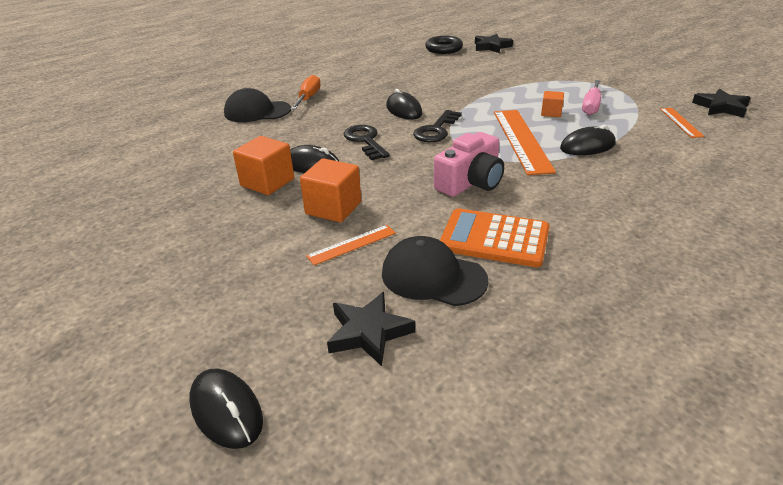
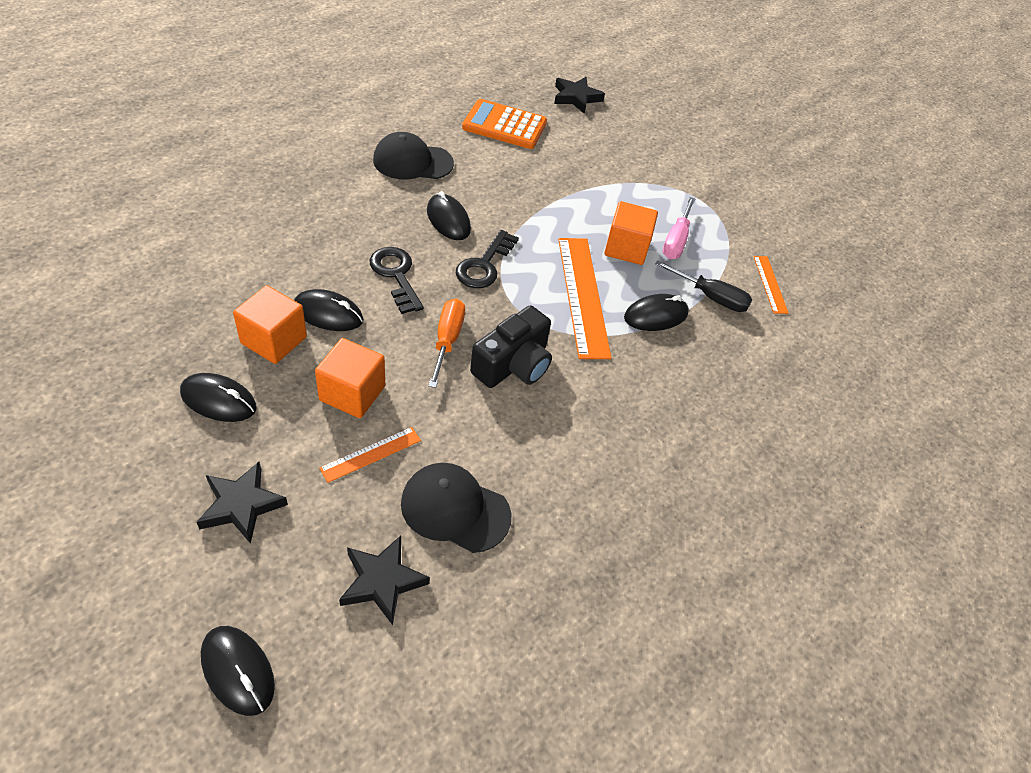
camera: 10 degrees left, 15 degrees up
(220, 220) = (218, 400): none -> black mouse
(257, 112) = (258, 199): black cap -> black cap (412, 162)
(308, 98) = (326, 179): orange screwdriver -> orange screwdriver (447, 340)
(444, 49) = (513, 93): black ring -> none
(470, 182) = (513, 364): pink camera -> black camera
(494, 239) = (527, 458): orange calculator -> orange calculator (504, 125)
(551, 113) = (626, 248): orange cube -> orange cube, size x1.72
(631, 133) = (710, 297): none -> black screwdriver
(721, 107) = (822, 262): black star -> black star (241, 505)

